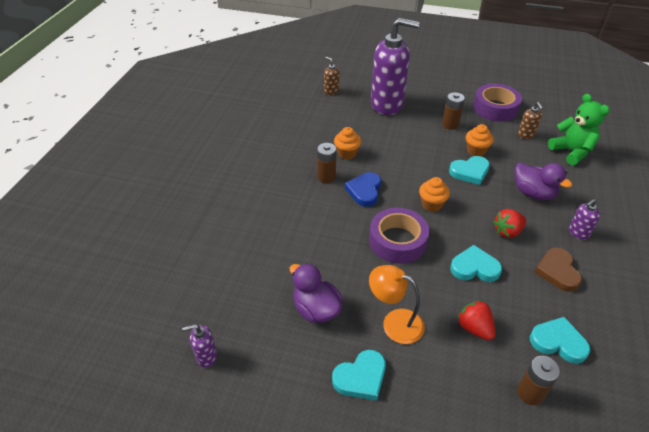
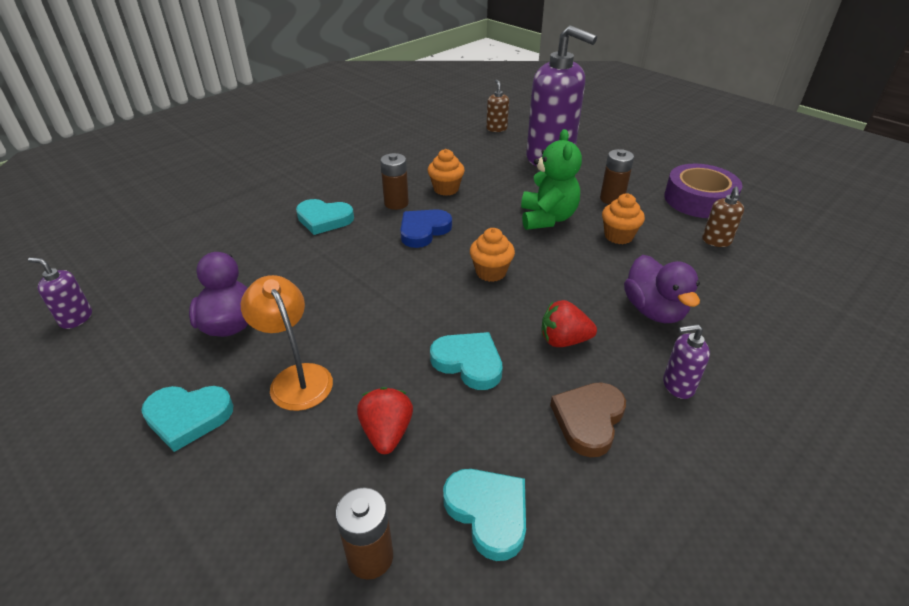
camera: 30 degrees right, 5 degrees down
(397, 241) = (403, 294): purple tape -> none
(470, 172) = (583, 255): turquoise heart -> turquoise heart (324, 219)
(571, 152) = (772, 283): green teddy bear -> green teddy bear (547, 218)

